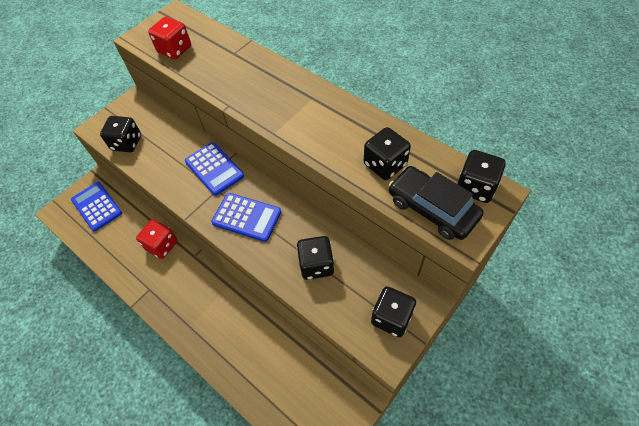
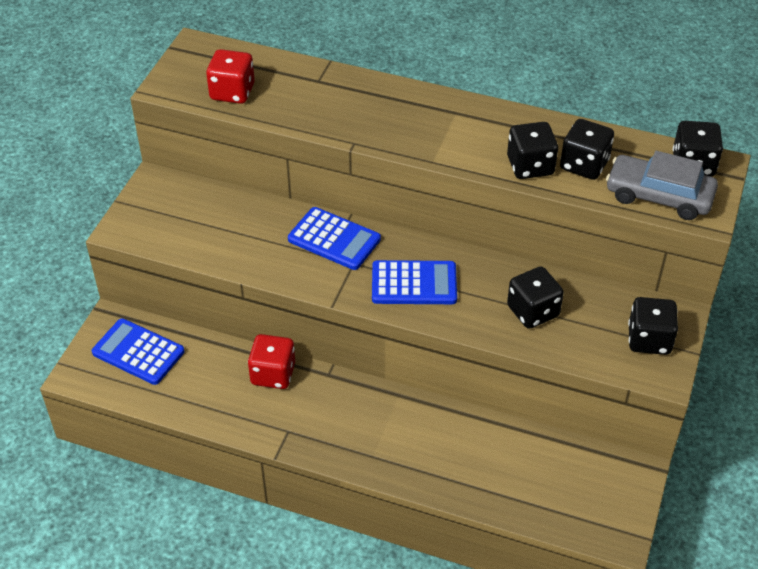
camera: 25 degrees left, 10 degrees down
(127, 143) = (184, 238): black dice -> black dice (530, 166)
(432, 208) = (659, 196): black car -> grey car

